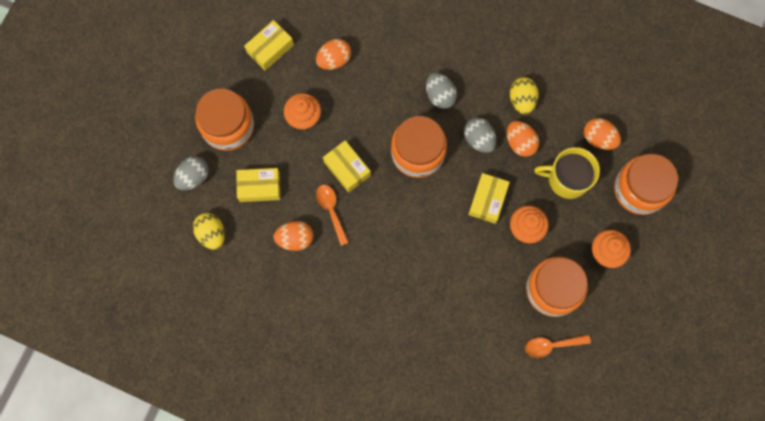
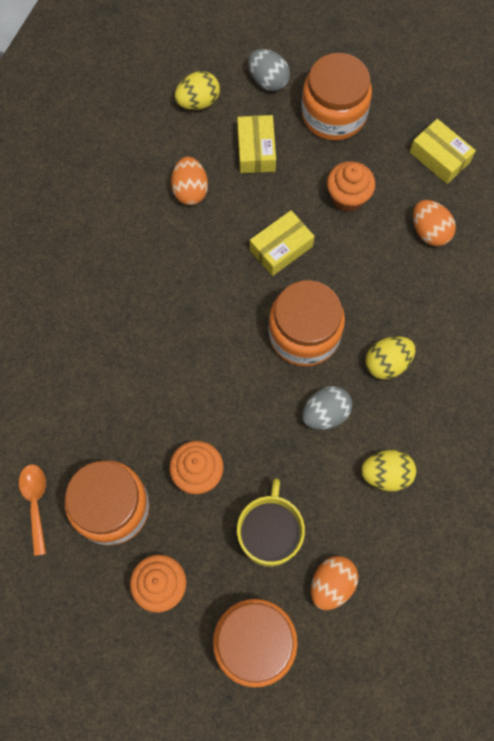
camera: 90 degrees right, 5 degrees down
(331, 210) = (225, 230): orange spoon -> none
(440, 95) = (387, 363): grey egg -> yellow egg
(487, 200) = (238, 423): yellow box -> none
(520, 143) = (322, 470): orange egg -> none

